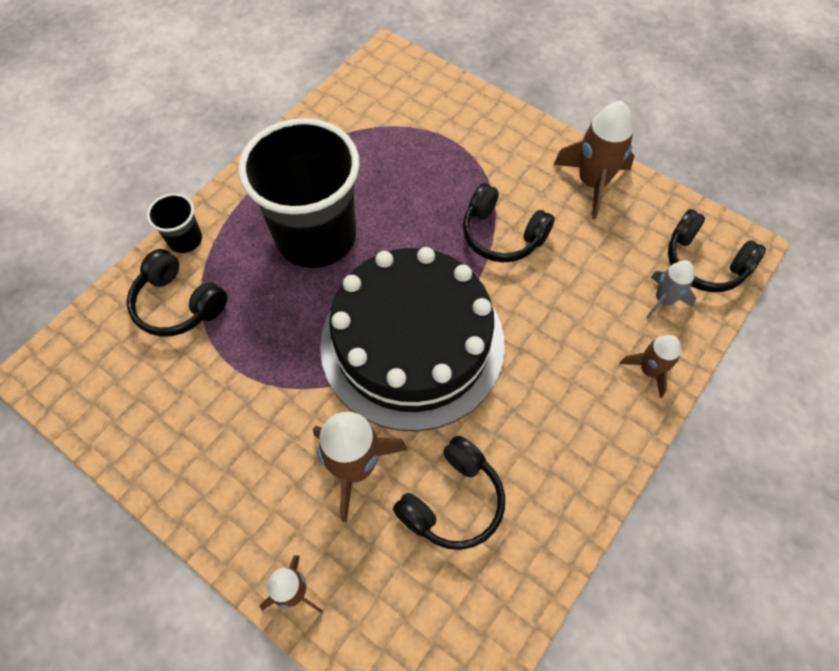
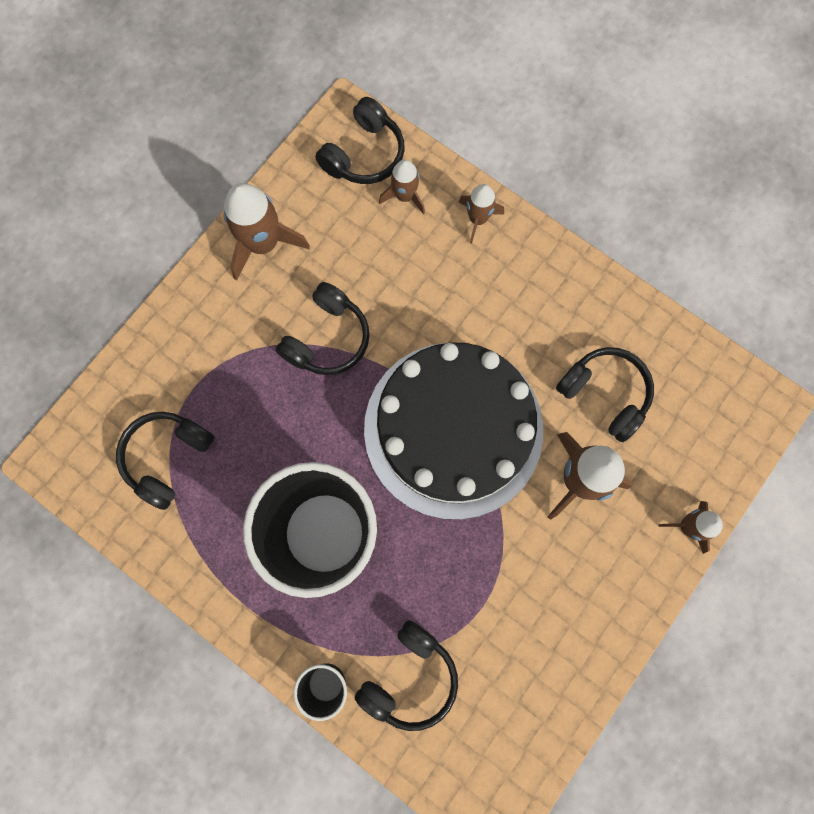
camera: 90 degrees left, 15 degrees up
(389, 125) = (167, 457): none -> black headphones
(663, 300) = (405, 196): grey rocket -> brown rocket

